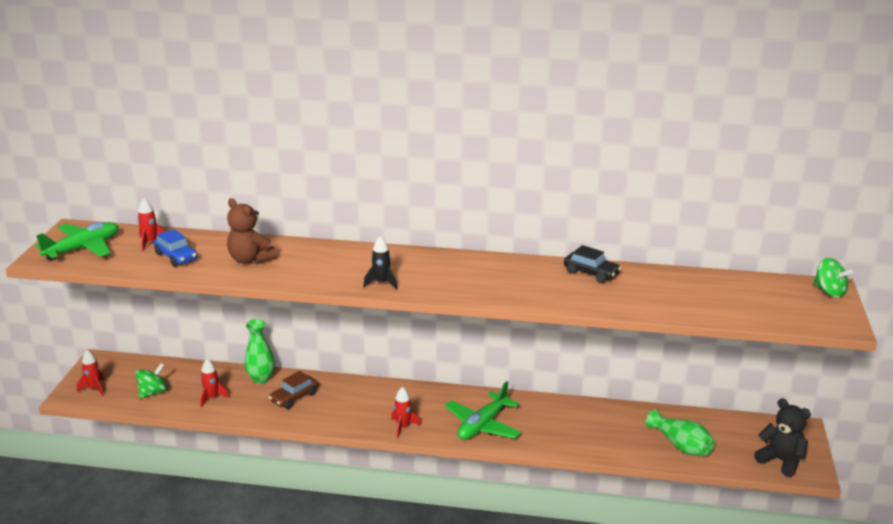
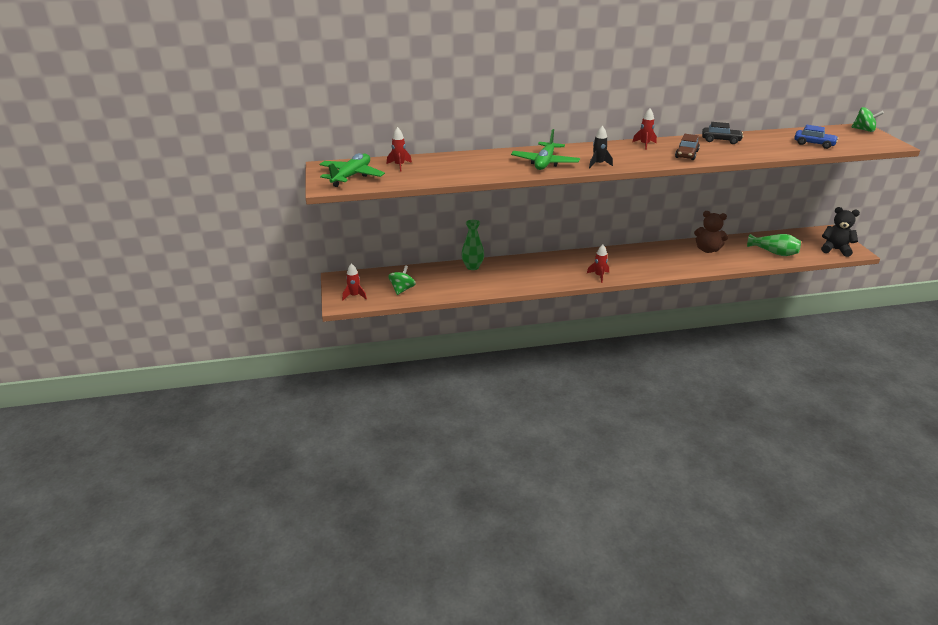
camera: 20 degrees left, 5 degrees up
(176, 257) = (431, 171): blue car -> blue car (814, 144)
(212, 398) = (450, 284): red rocket -> red rocket (644, 144)
(250, 259) = (489, 165): brown teddy bear -> brown teddy bear (707, 250)
(294, 397) = (508, 273): brown car -> brown car (686, 154)
(482, 425) = (648, 265): green plane -> green plane (545, 163)

